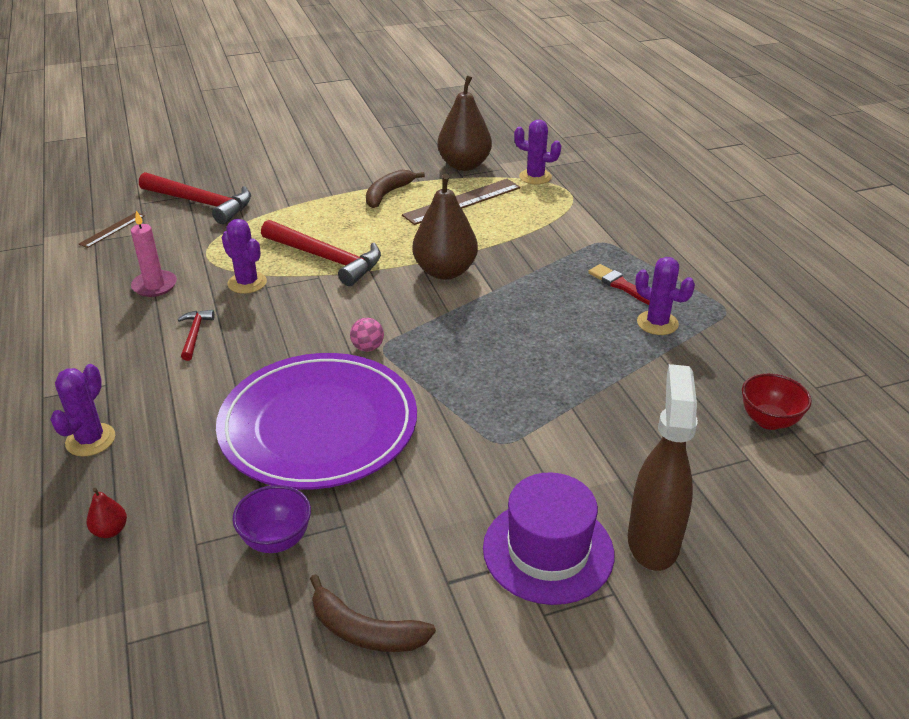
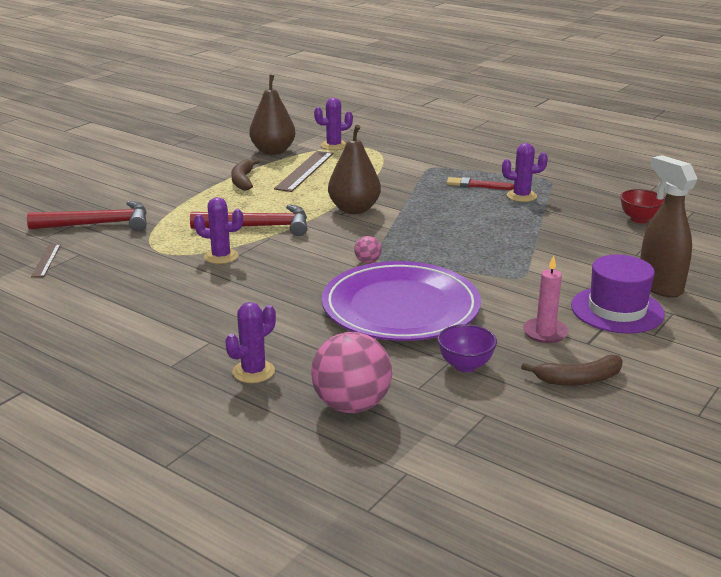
camera: 35 degrees left, 10 degrees down
(90, 440) = (253, 372): purple cactus -> purple cactus turned 60 degrees clockwise
(110, 530) = (351, 405): red pear -> pink ball
(154, 286) = (148, 280): pink candle -> pink candle (545, 333)
(194, 334) = (231, 295): red hammer -> none

